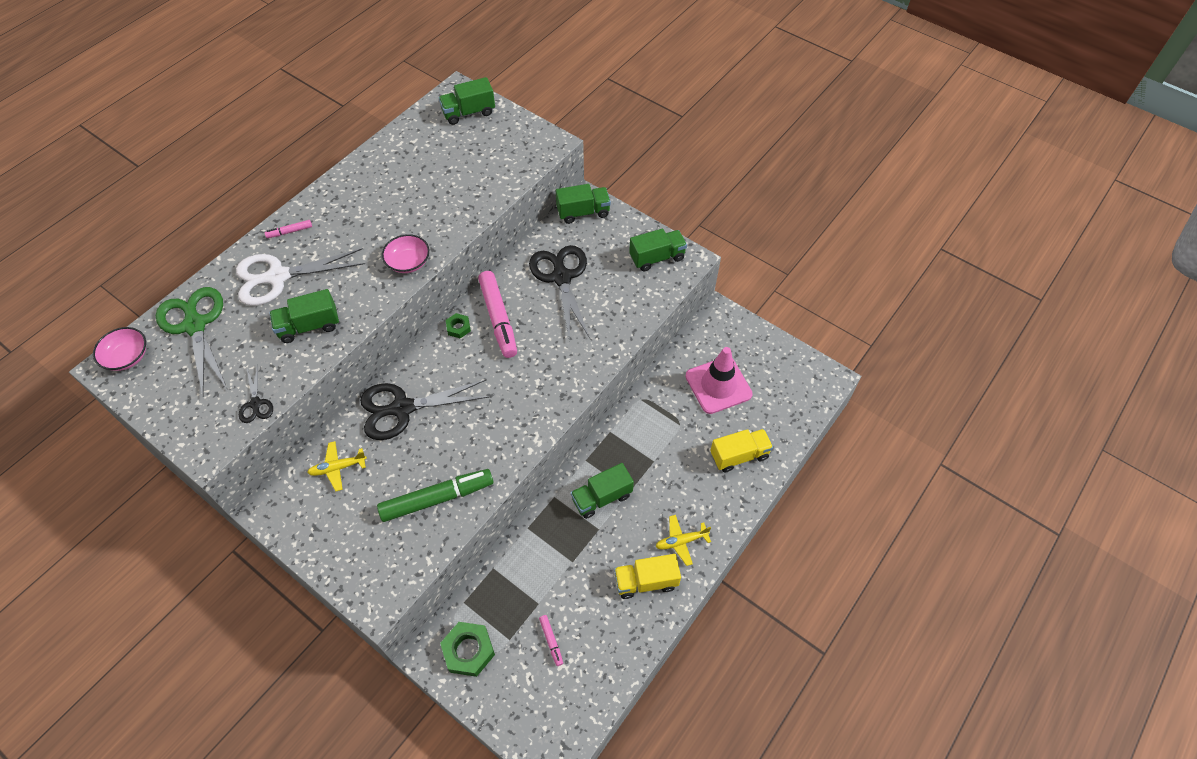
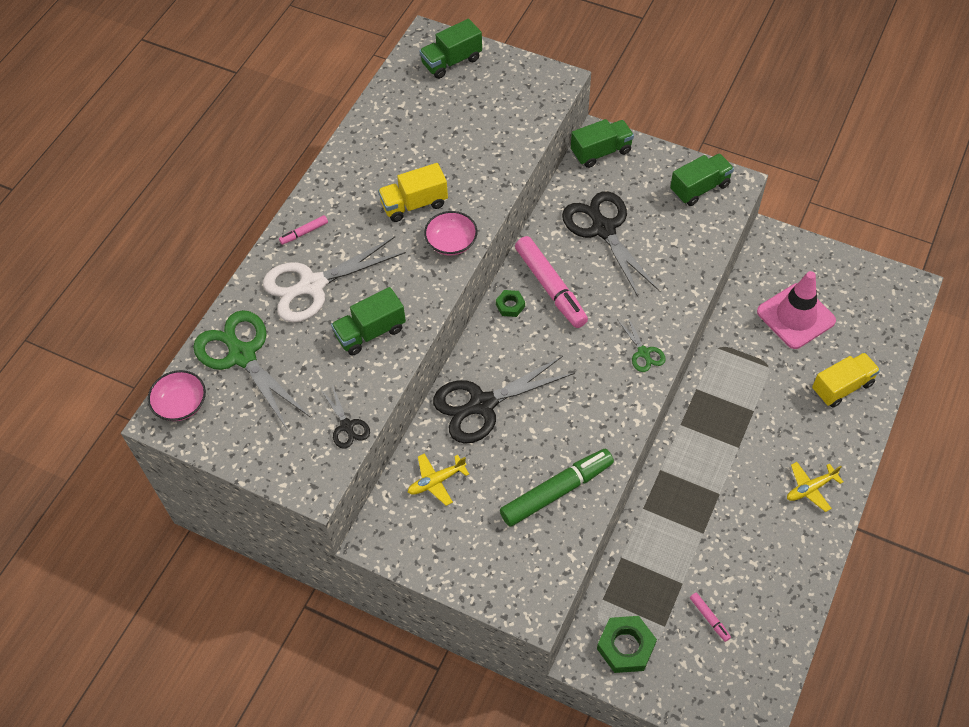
camera: 10 degrees left, 0 degrees up
(558, 391) = (643, 353): none -> green scissors
(602, 497) = (711, 460): green truck -> none
(646, 581) = (787, 537): yellow truck -> yellow truck (414, 204)

